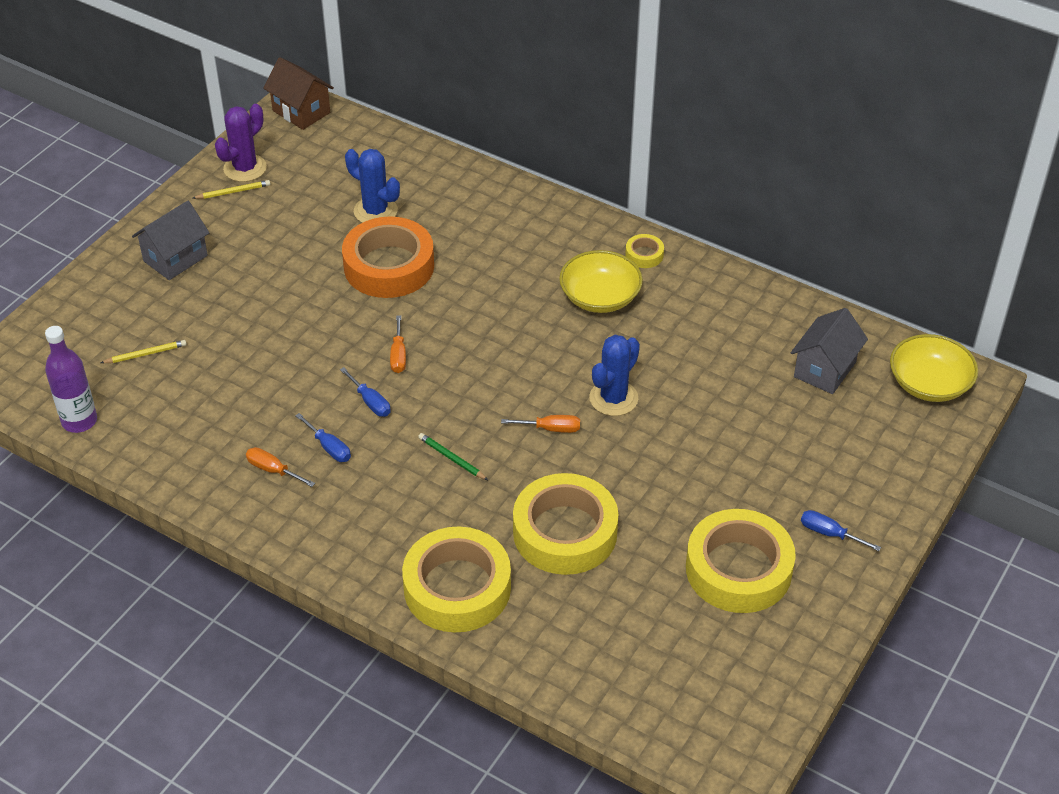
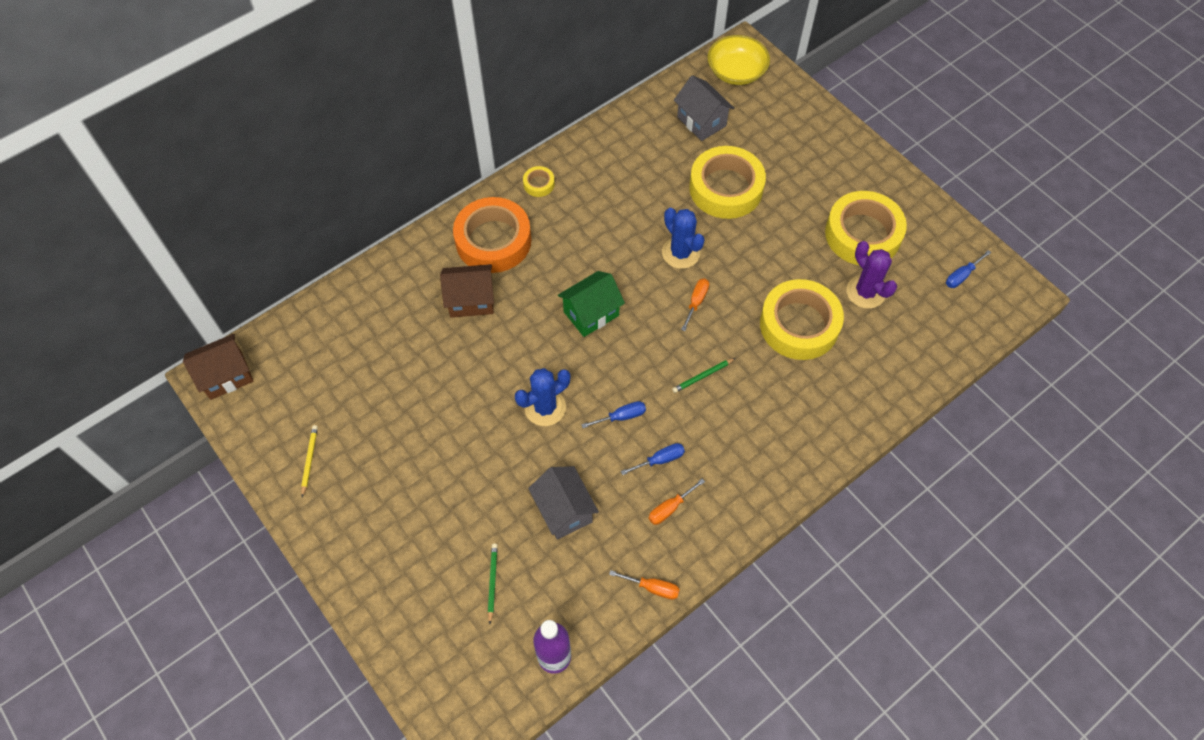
camera: 70 degrees left, 15 degrees up
(146, 354) = (492, 582): yellow pencil -> green pencil
(175, 258) = (377, 530): grey house -> grey house (564, 510)
(245, 168) = (281, 442): purple cactus -> purple cactus (865, 292)
(375, 211) = (395, 352): blue cactus -> blue cactus (545, 408)
(389, 266) = (469, 361): orange tape -> orange tape (493, 241)
(398, 355) = (577, 382): orange screwdriver -> orange screwdriver (652, 588)
(457, 588) = (830, 409): yellow tape -> yellow tape (726, 188)
(463, 246) = (471, 300): none -> brown house
(491, 343) = (591, 314): none -> green house
(600, 297) = (572, 227): yellow bowl -> none
(829, 533) = (847, 174): blue screwdriver -> blue screwdriver (961, 276)

